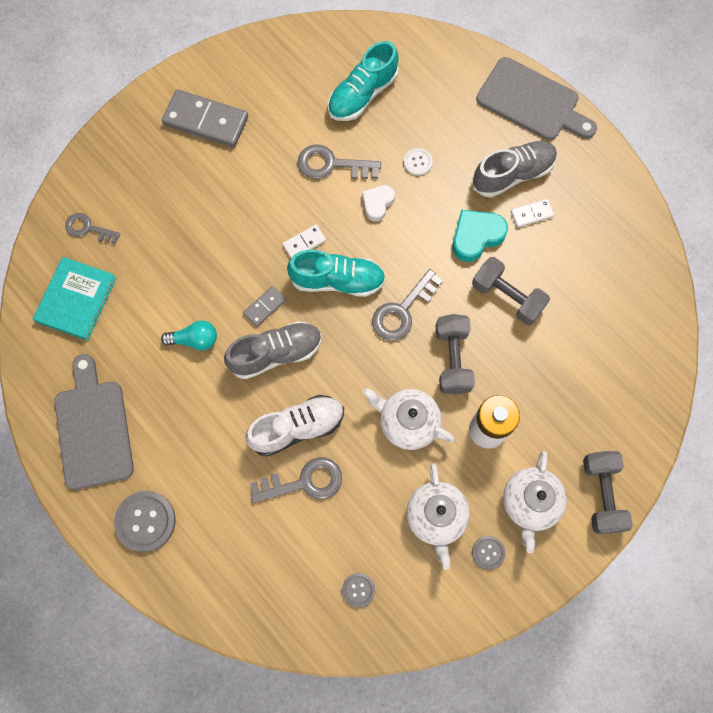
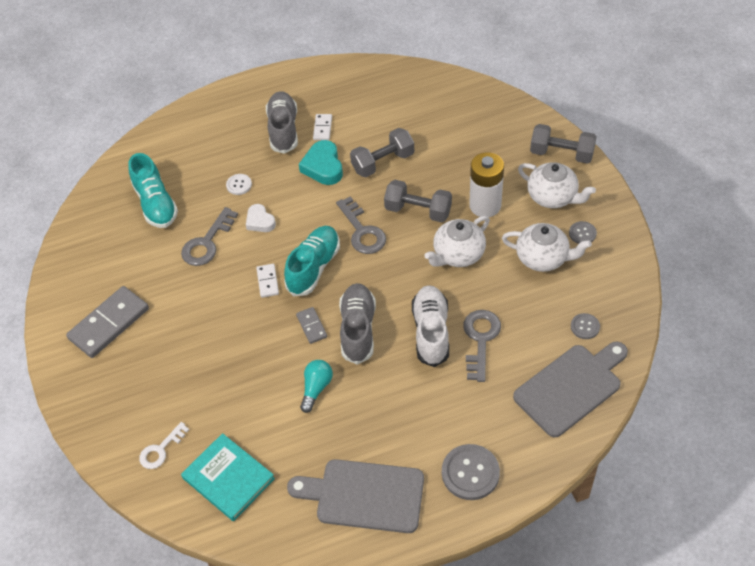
camera: 65 degrees left, 20 degrees down
(88, 228) = (161, 450): grey key -> white key
(532, 102) = (229, 101): grey cutting board -> grey cutting board (571, 387)

